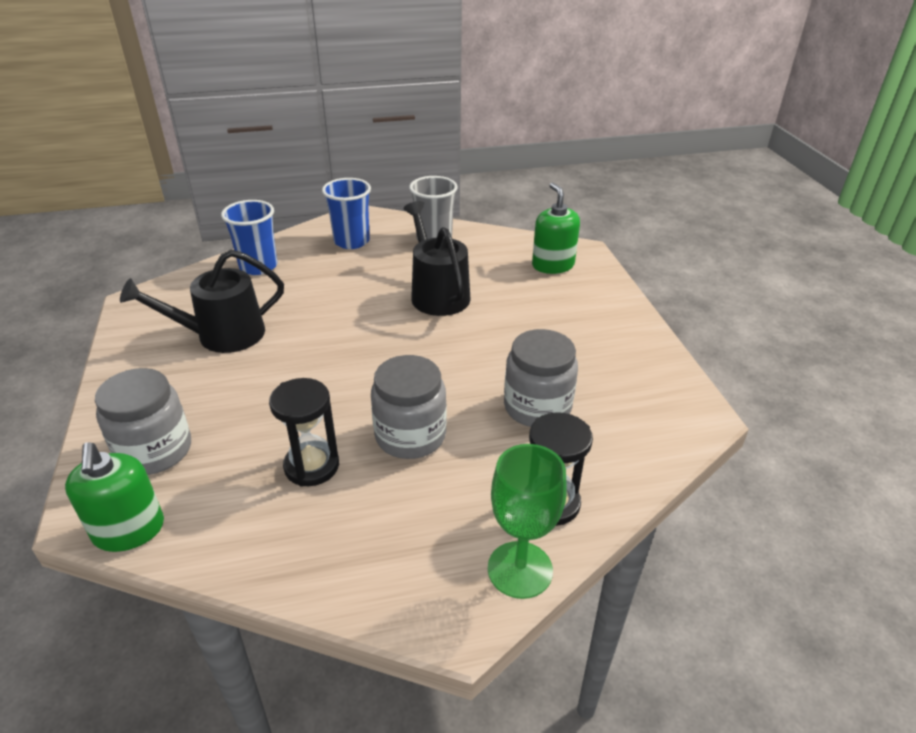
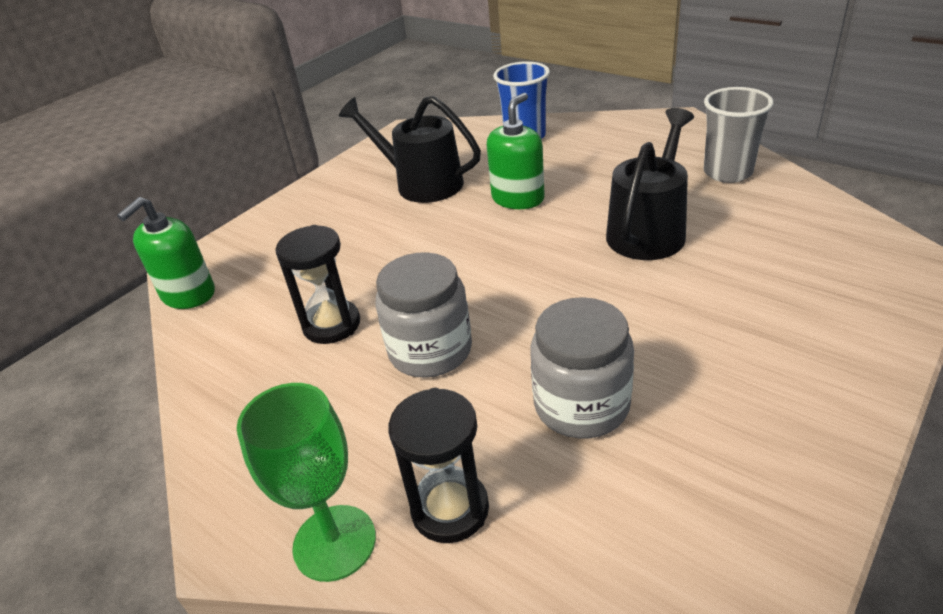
camera: 55 degrees right, 0 degrees up
(154, 450) = (270, 248): grey jar -> none
(351, 241) = (636, 144): blue cup -> none
(553, 265) = (841, 261): green soap dispenser -> green soap dispenser (518, 198)

